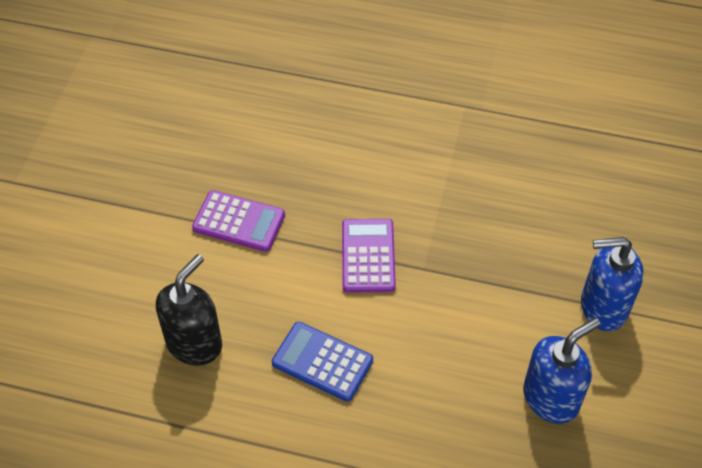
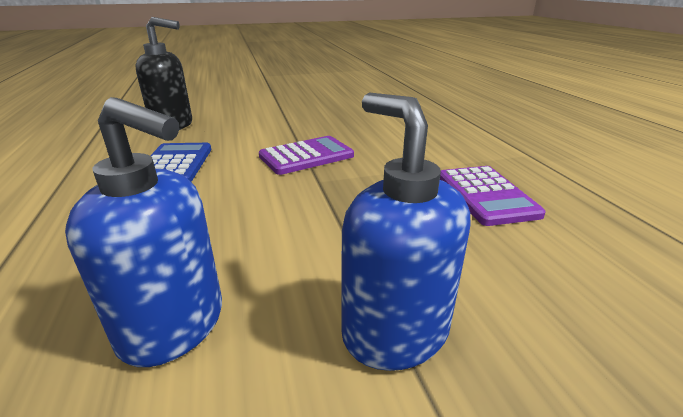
camera: 60 degrees right, 25 degrees down
(239, 222) = (291, 115): purple calculator -> purple calculator (485, 195)

